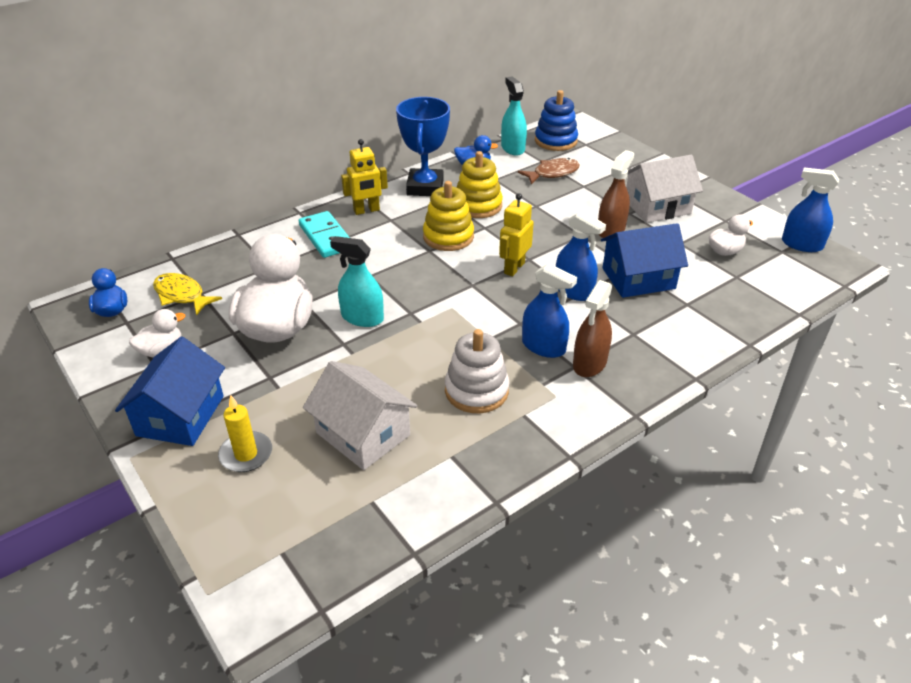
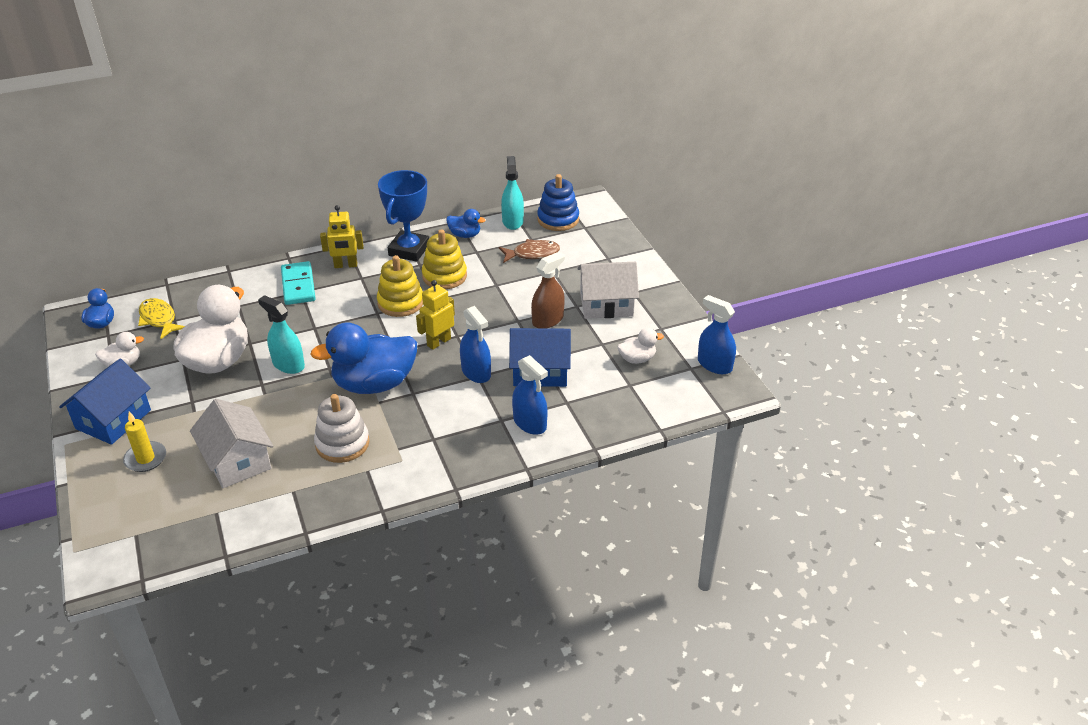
camera: 15 degrees right, 0 degrees up
(472, 321) = (374, 384): none -> blue duck
(543, 346) = (419, 417): blue spray bottle -> blue spray bottle (530, 423)
(589, 363) = (447, 439): brown spray bottle -> none

